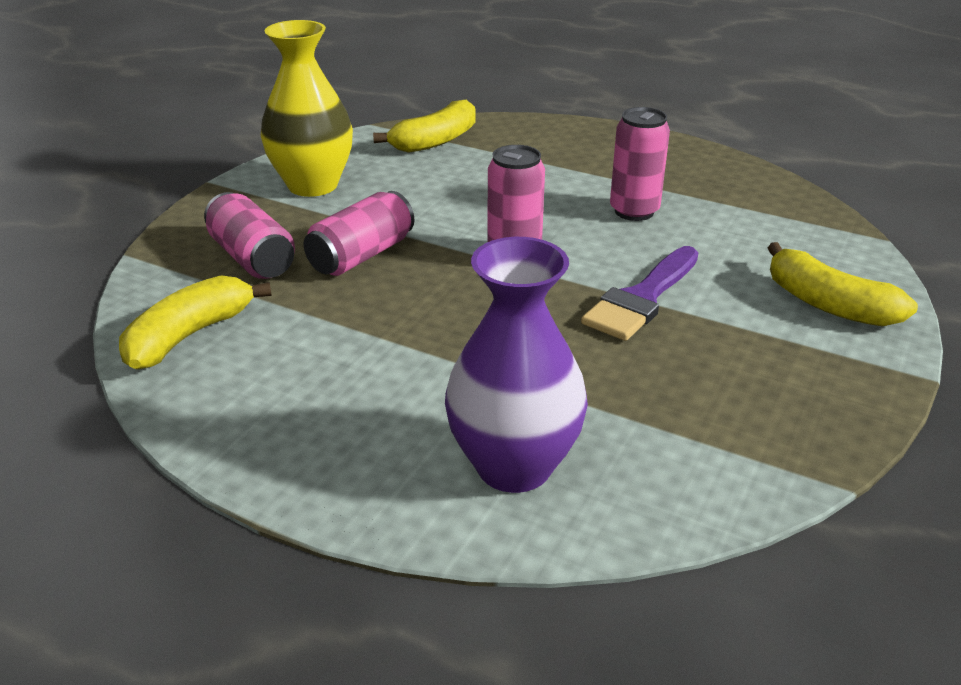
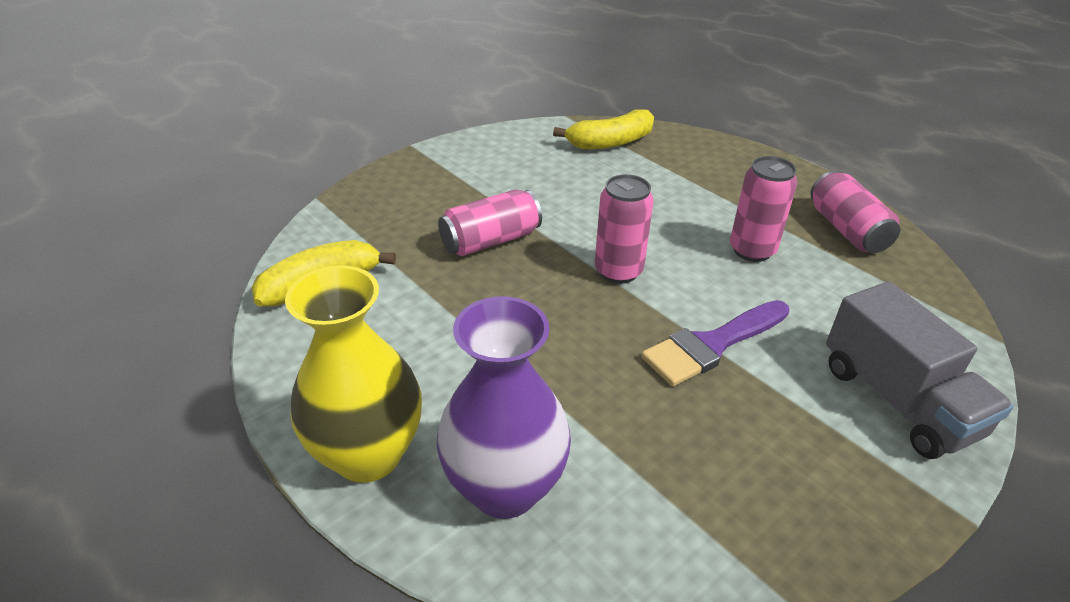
camera: 20 degrees right, 5 degrees up
(252, 258) = (405, 223): pink can -> pink can (846, 230)
(313, 185) = (488, 165): yellow vase -> yellow vase (368, 454)
(828, 304) = (897, 400): yellow banana -> grey truck

